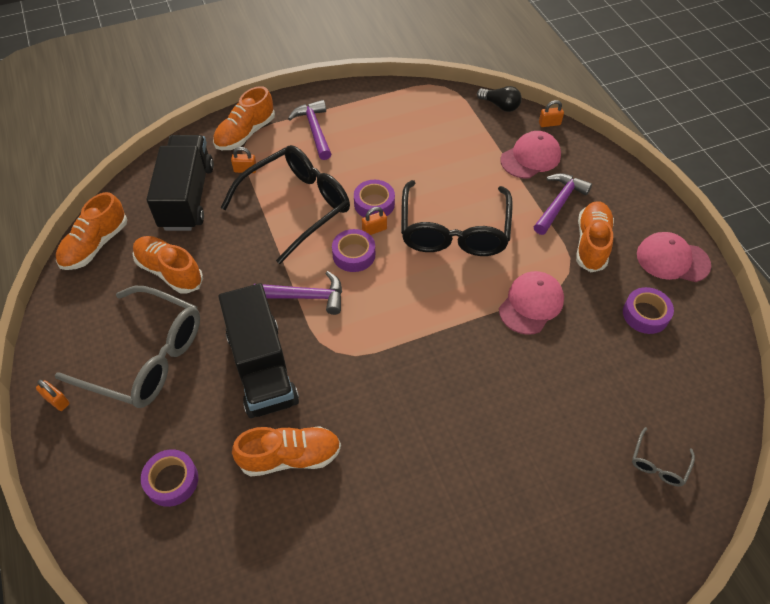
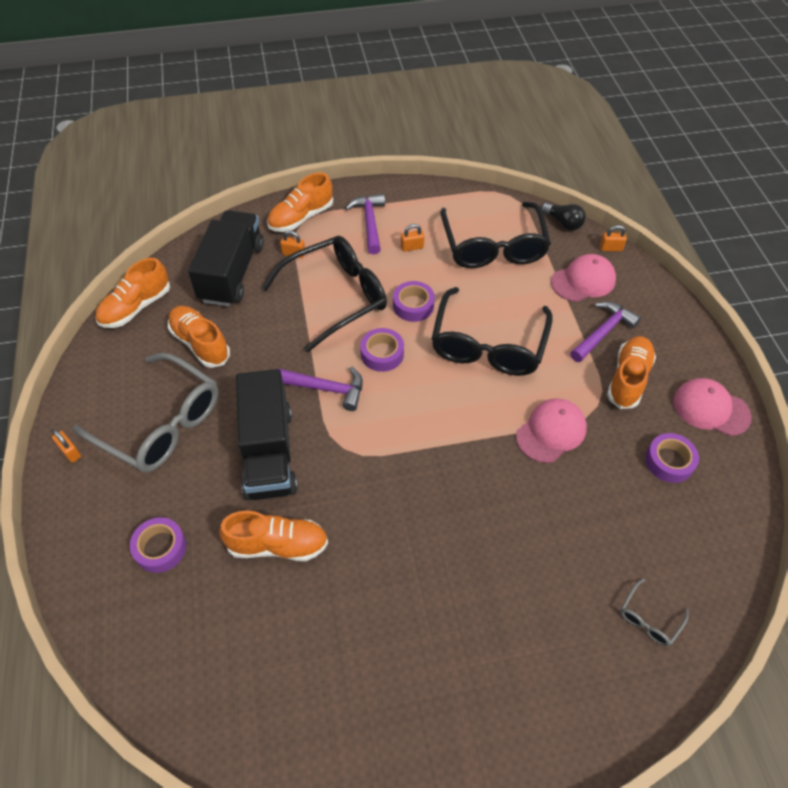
camera: 10 degrees right, 0 degrees up
(374, 230) = (408, 332): orange padlock -> orange padlock (412, 247)
(439, 137) = (493, 246): none -> black glasses

